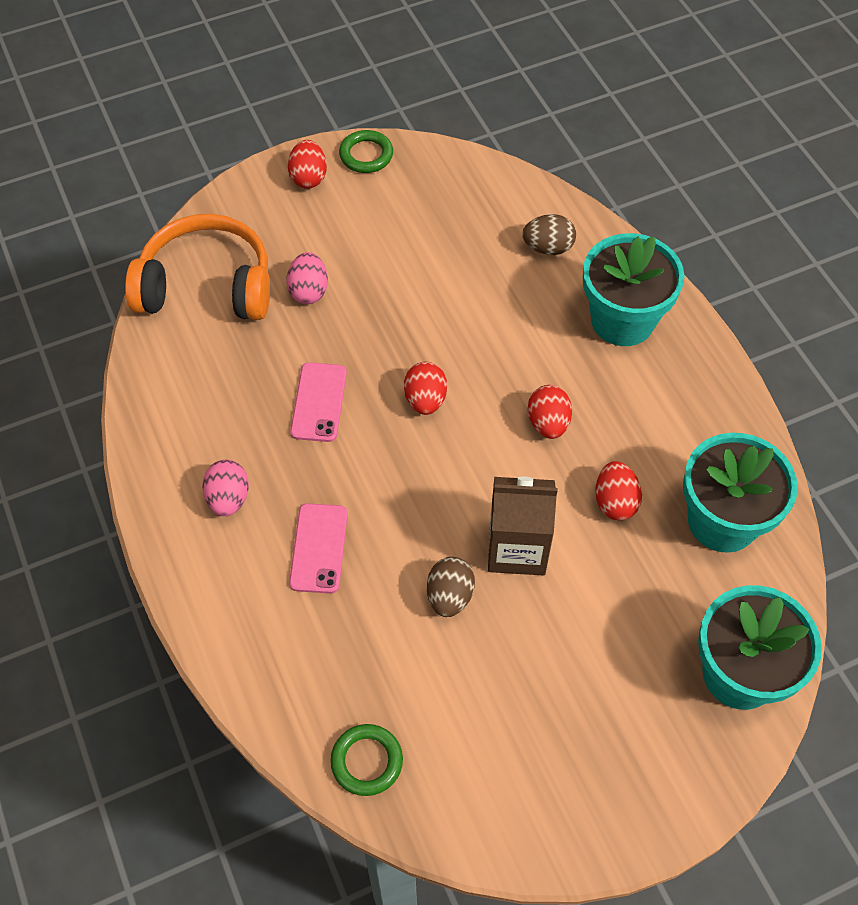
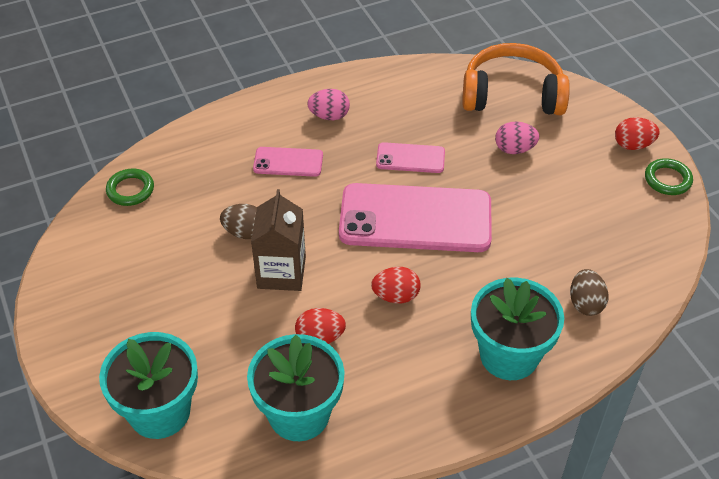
camera: 90 degrees right, 10 degrees down
(207, 285) = (512, 94): orange headphones -> orange headphones turned 90 degrees counterclockwise
(425, 400) = (415, 219): red egg -> pink phone

